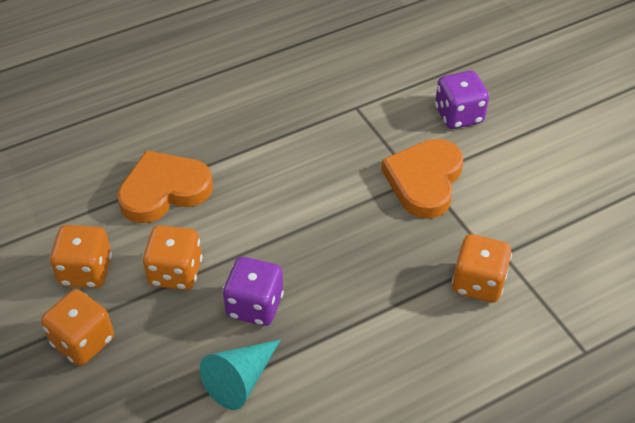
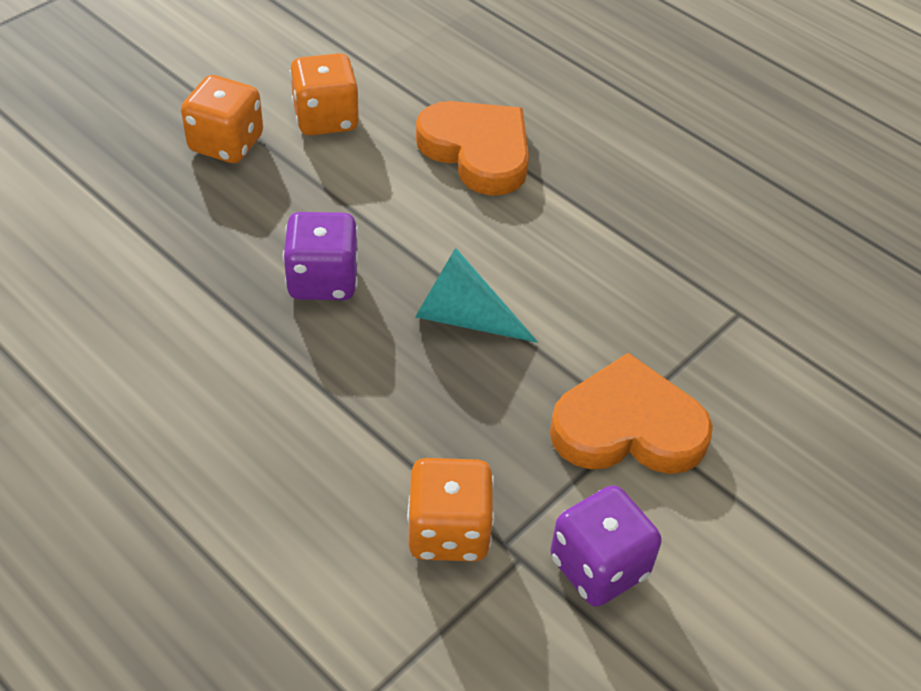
camera: 70 degrees right, 0 degrees up
(175, 272) = (351, 194): orange dice -> none
(241, 379) = (206, 293): turquoise cone -> turquoise cone (463, 317)
(458, 115) = (799, 450): purple dice -> purple dice (599, 566)

